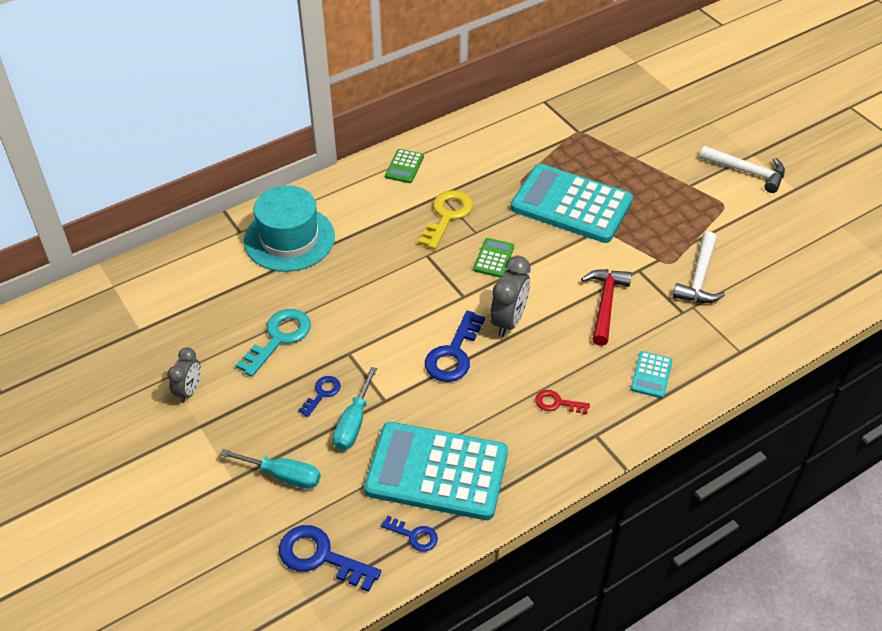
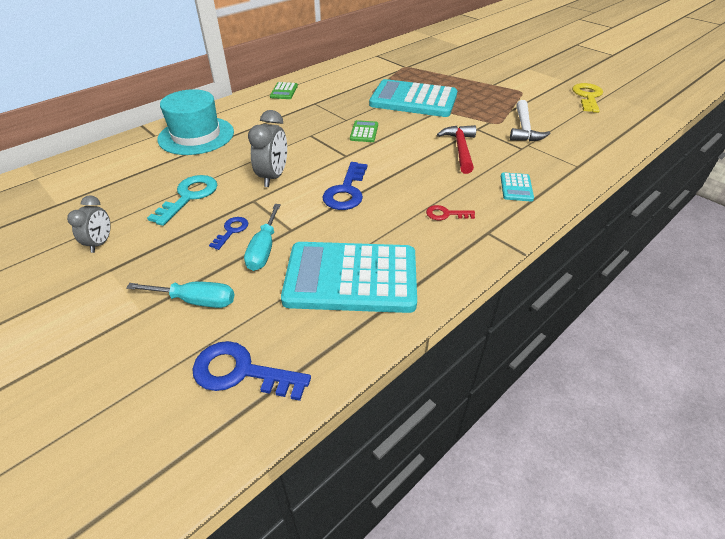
camera: 10 degrees left, 5 degrees down
(414, 535) = (340, 337): blue key -> none
(447, 215) = (322, 113): yellow key -> yellow key (587, 96)
(508, 321) = (387, 166): grey clock -> grey clock (273, 177)
(747, 172) = (528, 75): white hammer -> none

